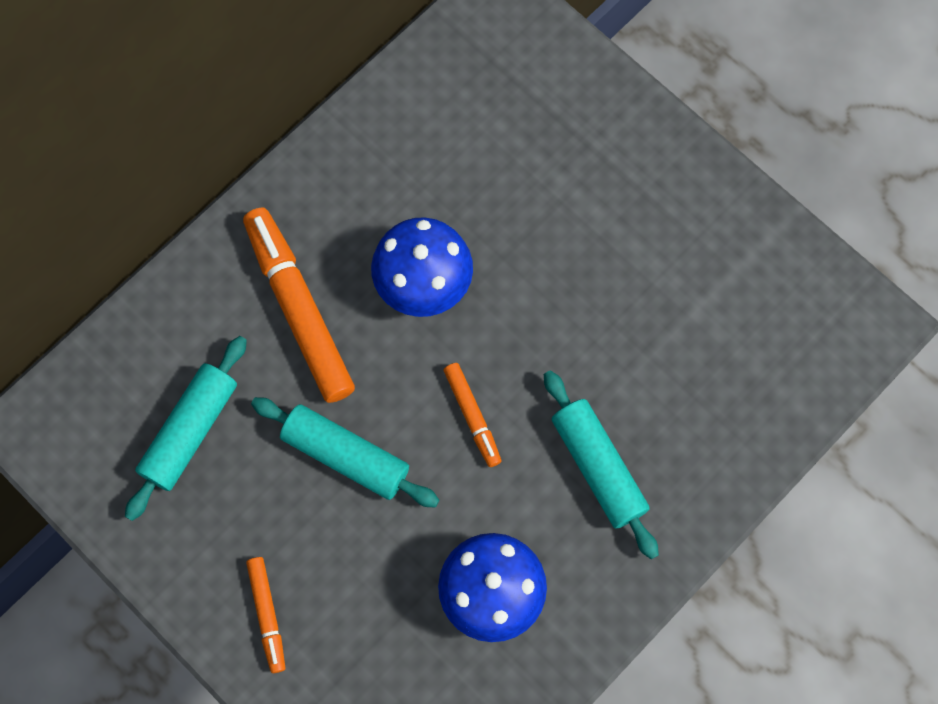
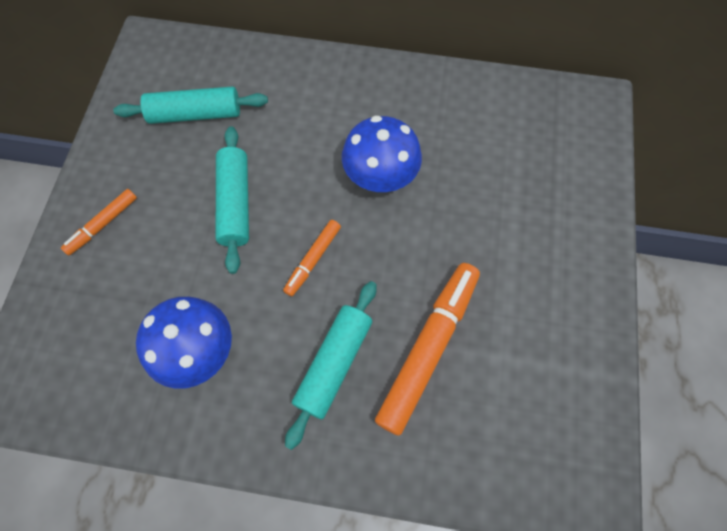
camera: 55 degrees right, 5 degrees down
(299, 310) = (310, 122): orange marker -> orange marker (427, 349)

